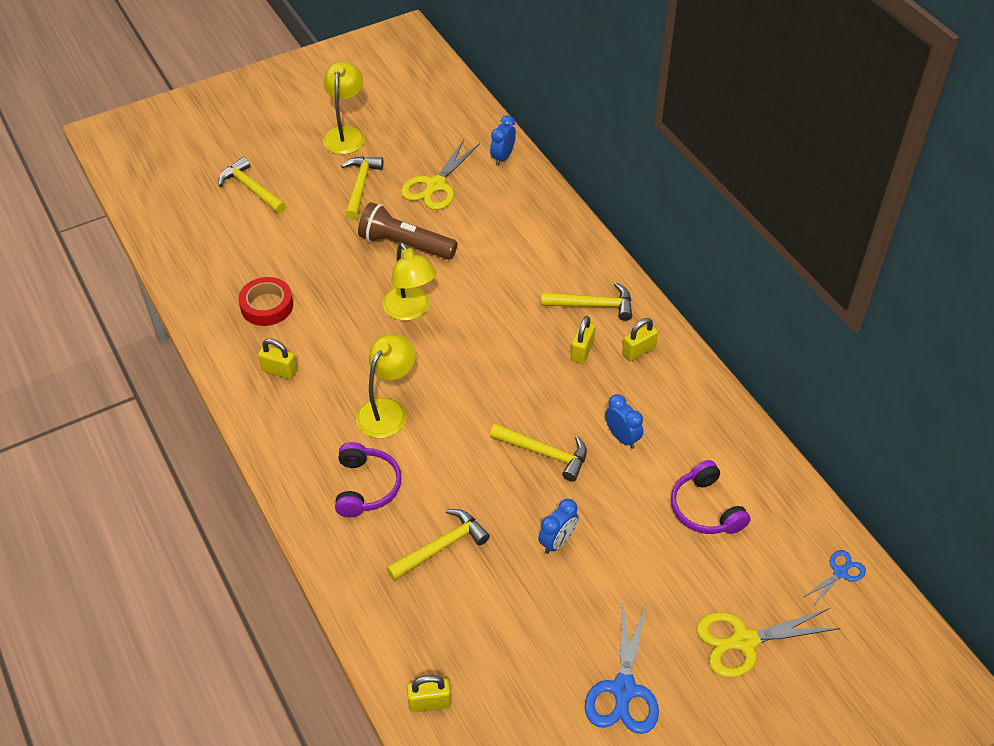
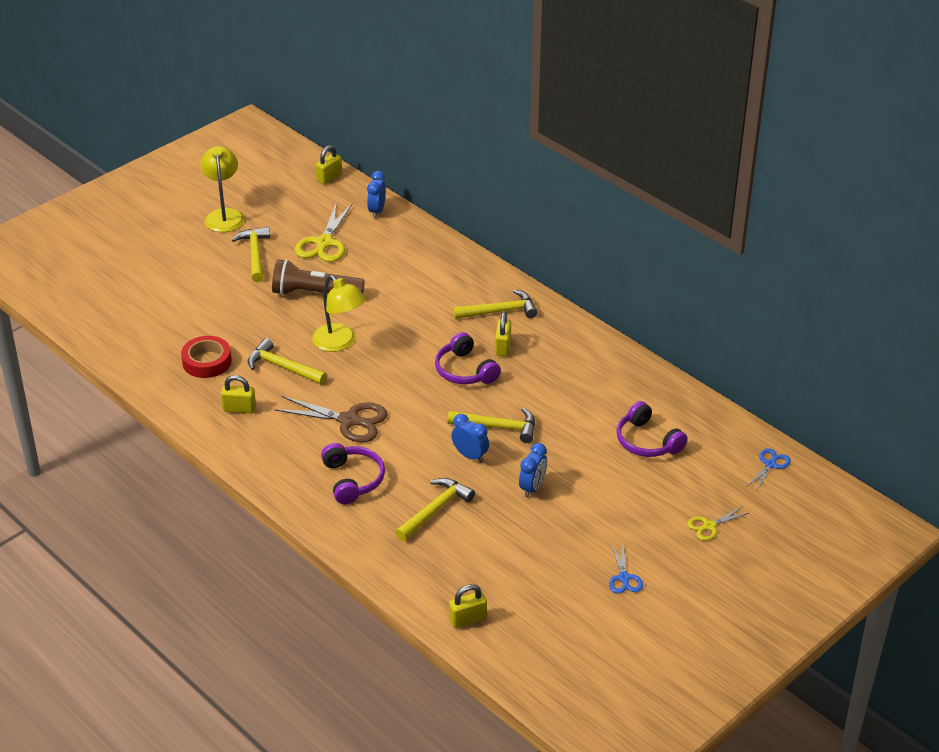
camera: 15 degrees left, 10 degrees down
(251, 189) = (153, 273): yellow hammer -> yellow hammer (283, 367)
(387, 410) = (349, 420): yellow lamp -> brown scissors
(531, 373) = (465, 370): none -> purple headphones
(622, 437) = (560, 404): blue clock -> blue clock (470, 456)
(623, 689) = (624, 578): blue scissors -> blue scissors, size x0.54
(638, 351) = (551, 338): yellow padlock -> yellow padlock (329, 177)
(744, 641) = (709, 526): yellow scissors -> yellow scissors, size x0.54

